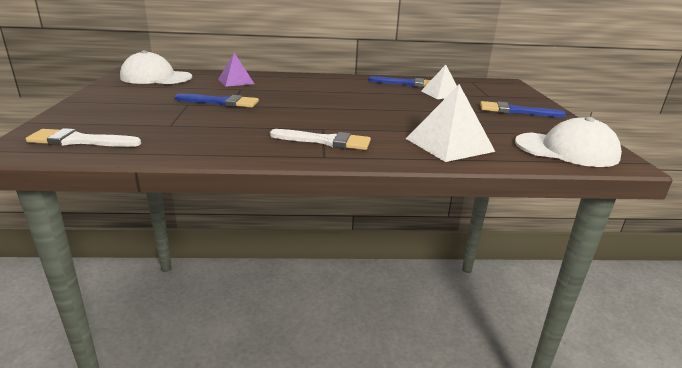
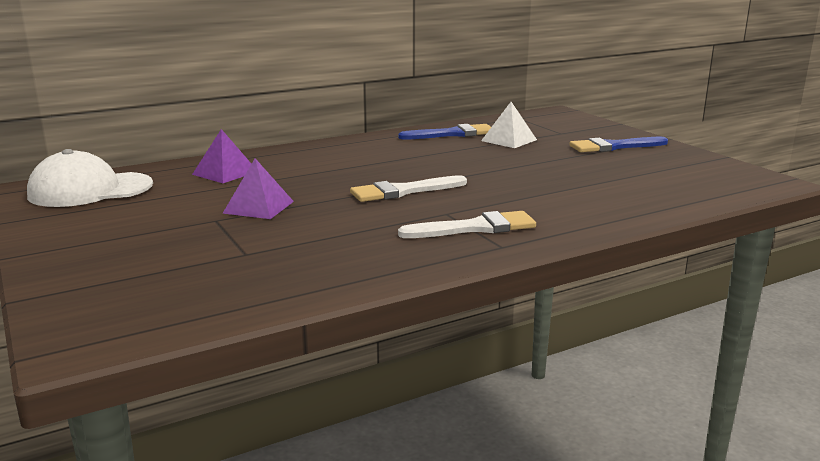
camera: 25 degrees left, 5 degrees down
(79, 141) = (155, 306): white brush -> white brush (403, 191)
(221, 102) = (259, 207): blue brush -> purple pyramid
(449, 145) = (606, 201): white pyramid -> none
(566, 150) = (716, 181): white cap -> none

